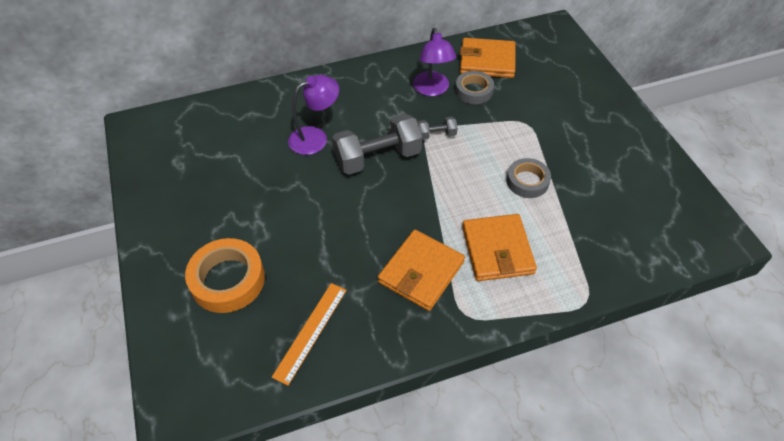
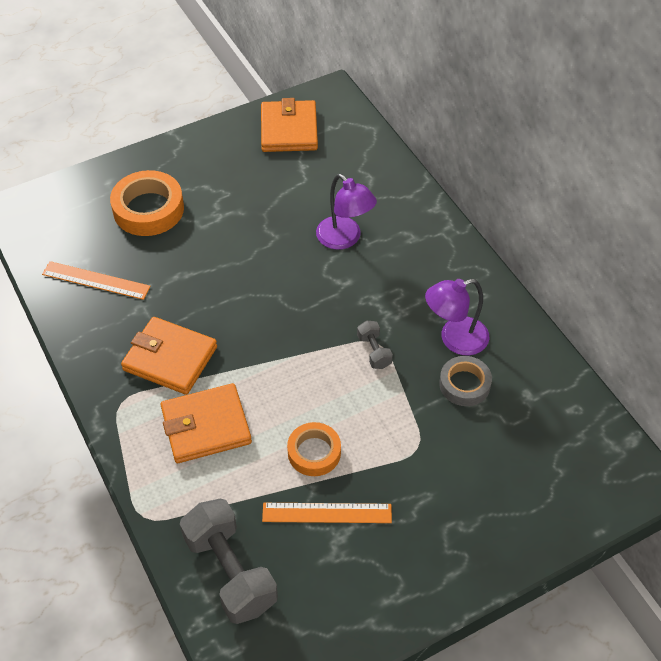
camera: 80 degrees right, 0 degrees up
(378, 158) = (324, 299): grey dumbbell -> grey dumbbell (230, 572)
(487, 61) = (531, 395): orange wallet -> orange wallet (289, 130)
(527, 181) = (314, 452): grey tape -> orange tape
(580, 180) = (327, 512): none -> orange ruler

